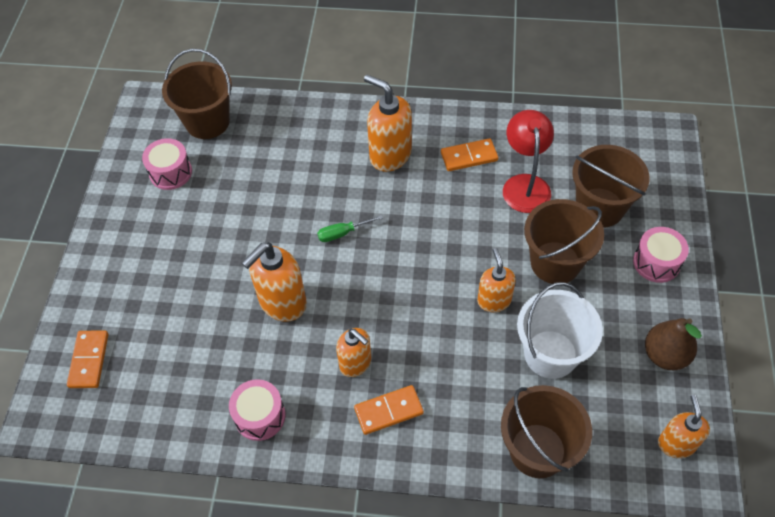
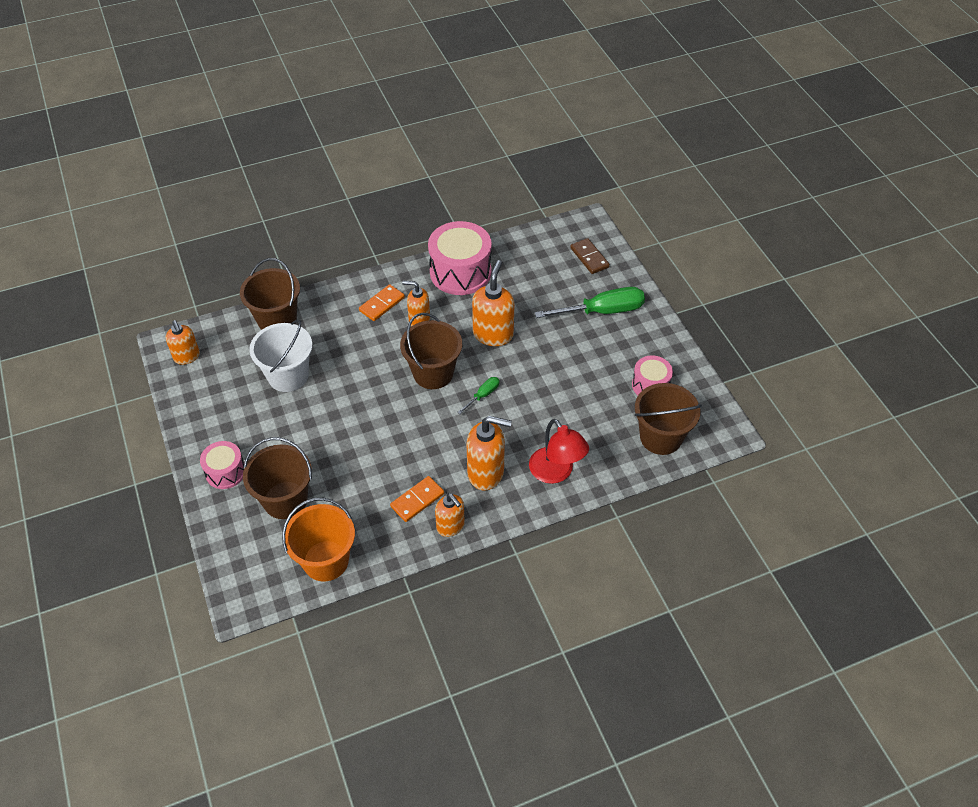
camera: 150 degrees right, 5 degrees down
(89, 360) = (589, 258): orange domino -> brown domino
(140, 277) = (603, 311): none -> green screwdriver
(260, 416) = (460, 272): pink drum -> pink drum, size x1.79
(494, 300) = (343, 394): orange soap dispenser -> orange soap dispenser (450, 526)
(525, 184) = (357, 494): red lamp -> red lamp (556, 473)
(555, 263) = (307, 439): brown bucket -> brown bucket (433, 373)
(578, 138) = (325, 561): none -> orange bucket
(665, 355) = (205, 407): brown pear -> none

